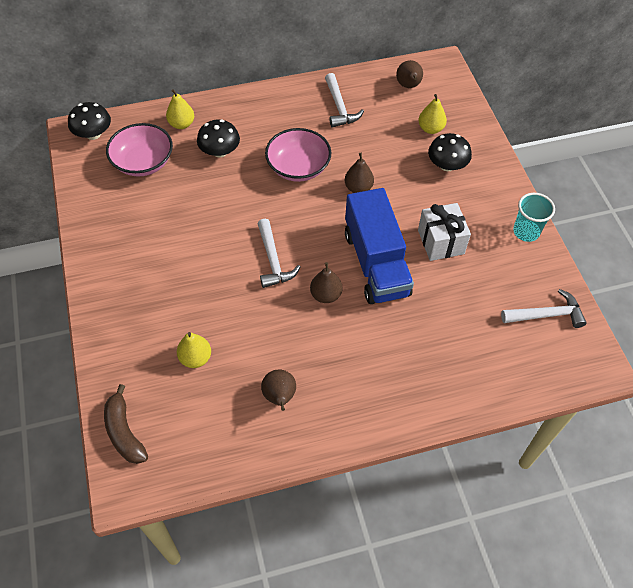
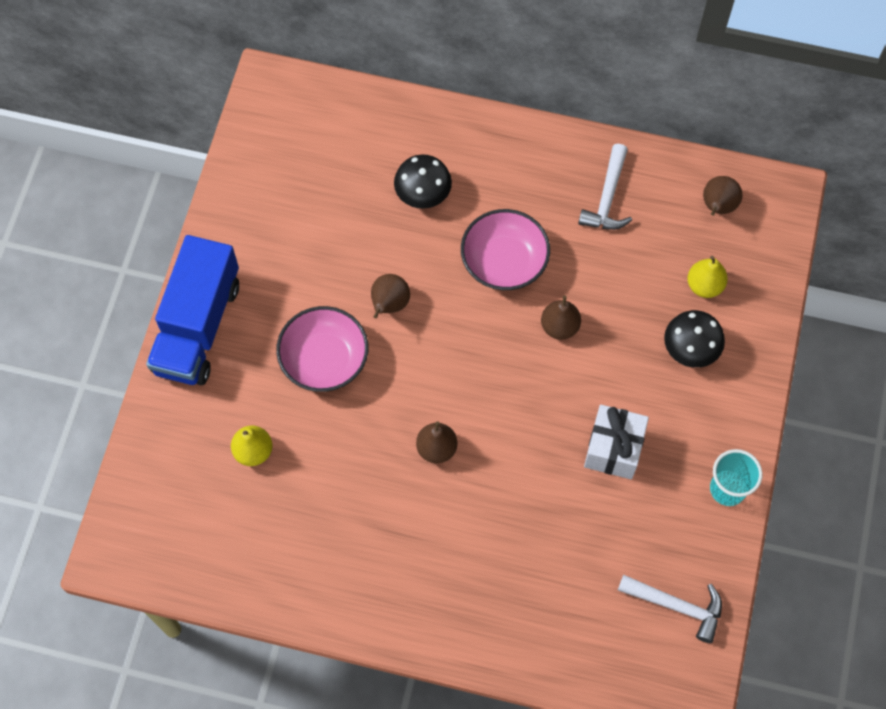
camera: 30 degrees right, 10 degrees up
(93, 134) = (288, 97): black mushroom -> none
(124, 432) = (139, 497): brown banana -> none
(143, 162) = (325, 166): pink bowl -> pink bowl (324, 359)
(181, 124) = (398, 131): yellow pear -> none
(273, 261) = (402, 374): white hammer -> none
(279, 397) = (316, 543): brown pear -> brown pear (389, 304)
(376, 263) = (518, 438): blue truck -> blue truck (198, 326)

